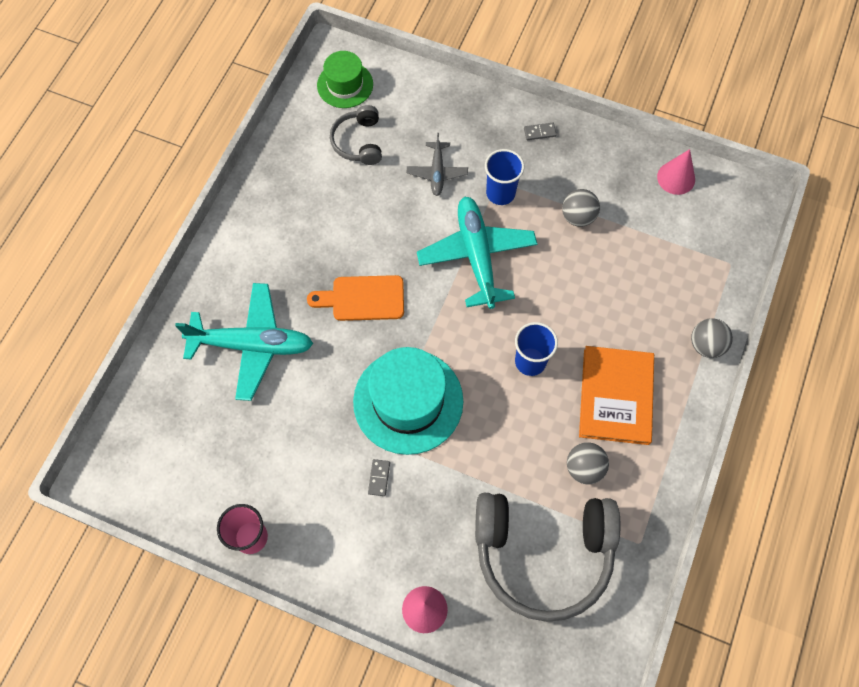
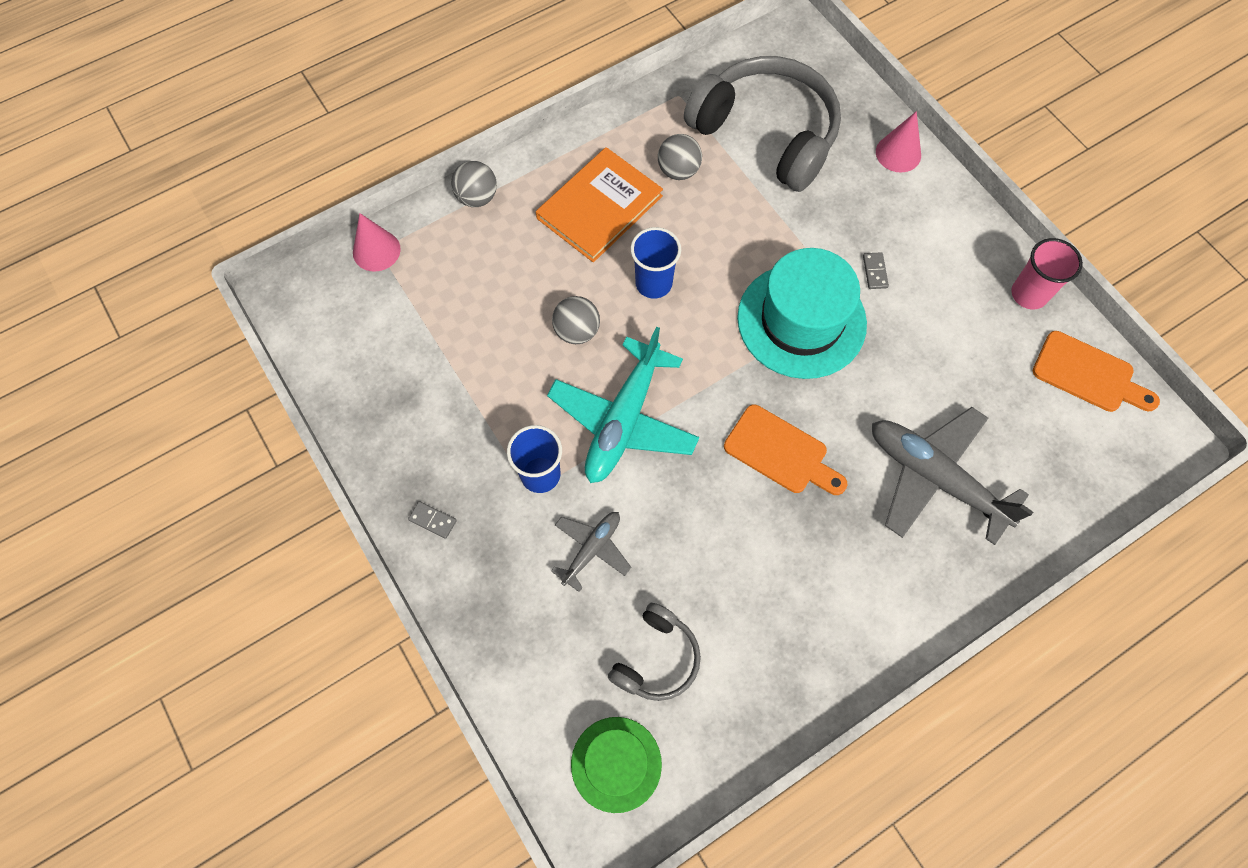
camera: 145 degrees left, 0 degrees up
(176, 494) = (1088, 374): none -> orange cutting board
(252, 345) = (934, 477): turquoise plane -> grey plane
(379, 478) = (874, 272): grey domino -> grey domino turned 45 degrees counterclockwise
(578, 217) = (481, 392): grey ball -> grey ball (577, 331)
(676, 178) = (340, 366): pink cone -> pink cone (376, 250)

